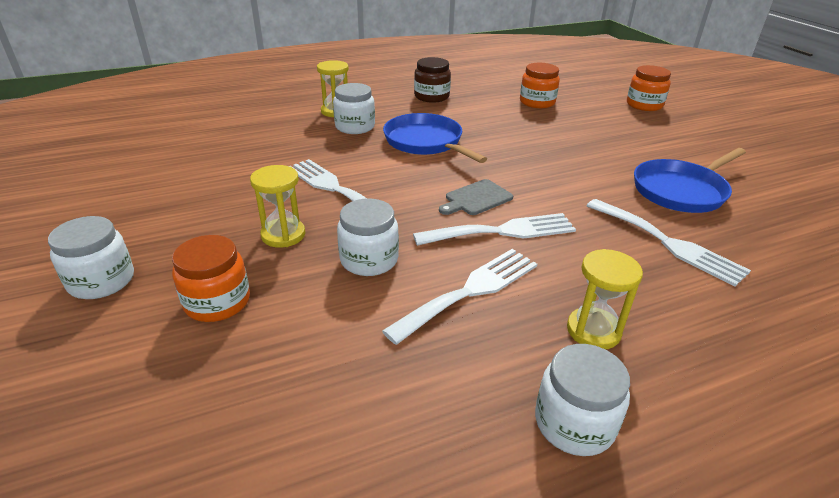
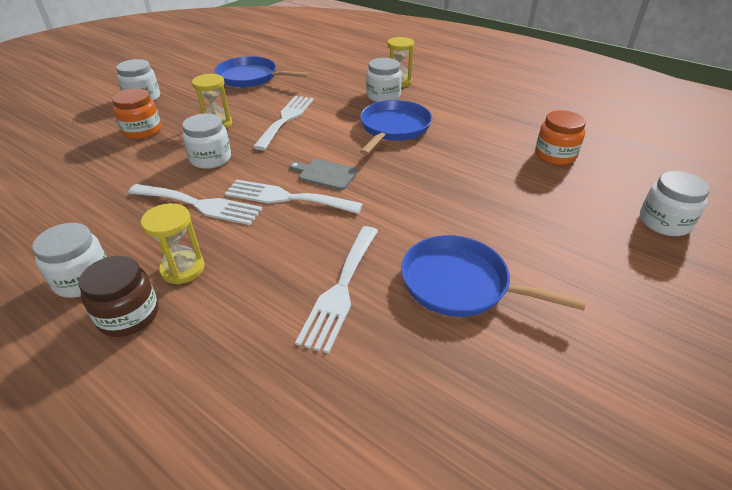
camera: 60 degrees right, 5 degrees up
(186, 181) = (250, 77): none -> blue pan
(431, 96) = (483, 105): brown jar -> brown jar (129, 315)
(502, 231) = (286, 198): white fork -> white fork turned 150 degrees clockwise
(644, 105) = (664, 222): orange jar -> white jar

